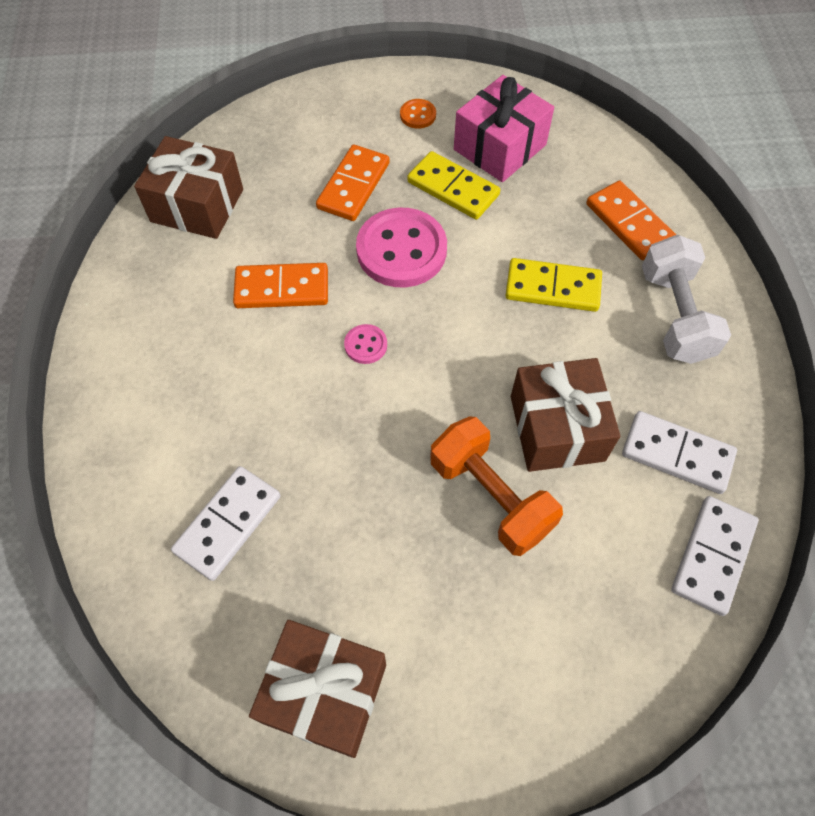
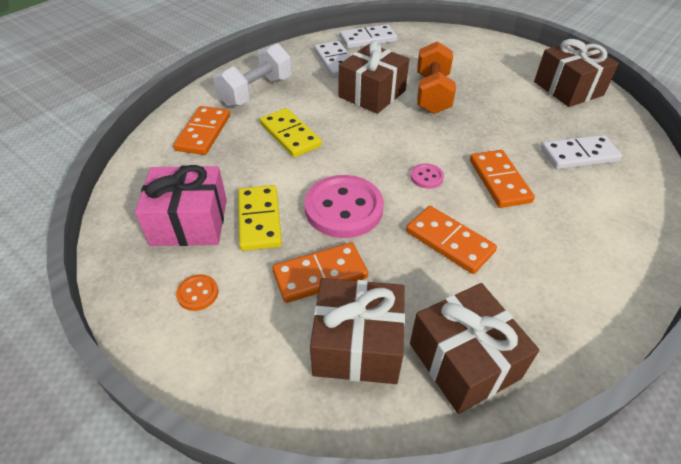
camera: 135 degrees left, 15 degrees down
(277, 164) = (357, 345): none -> brown gift
(290, 401) = (499, 181): none -> orange domino

